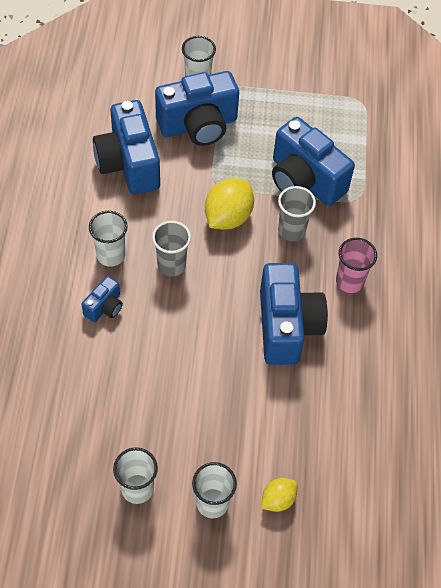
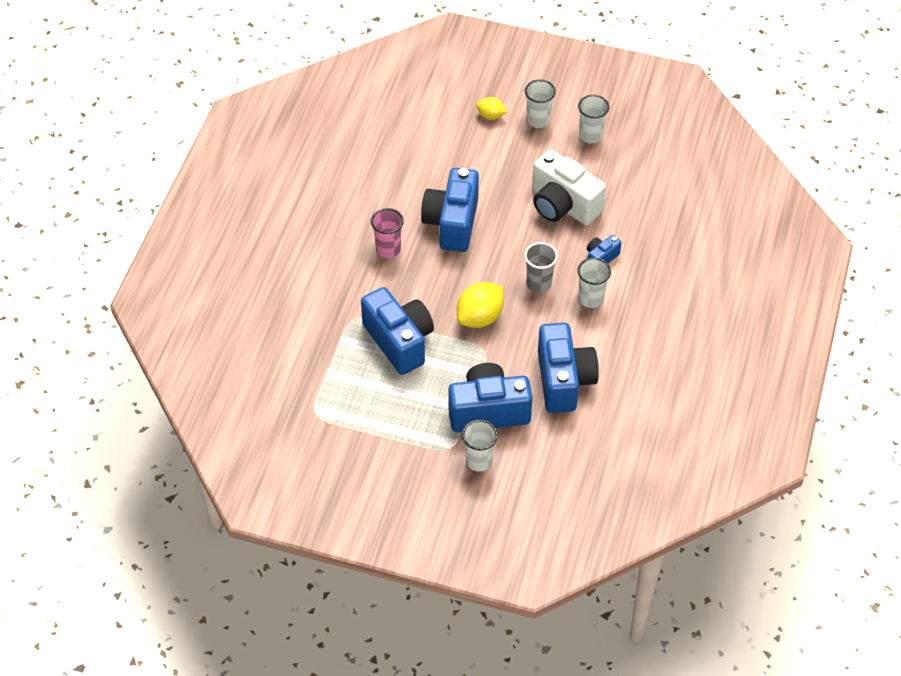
camera: 165 degrees left, 5 degrees down
(159, 372) = (563, 205): none -> white camera
(278, 499) = (491, 116): yellow lemon -> yellow lemon turned 45 degrees clockwise
(291, 230) = (425, 297): grey cup -> none

